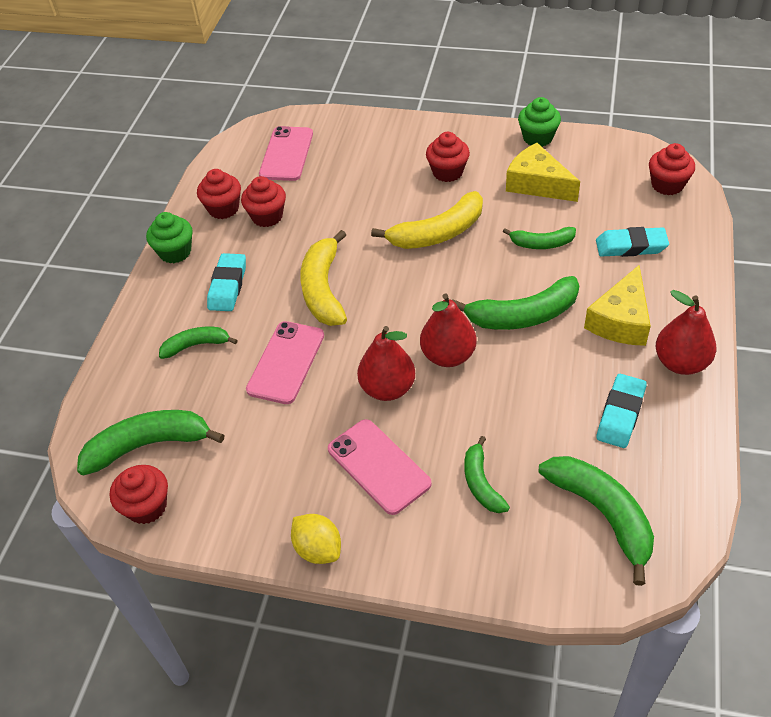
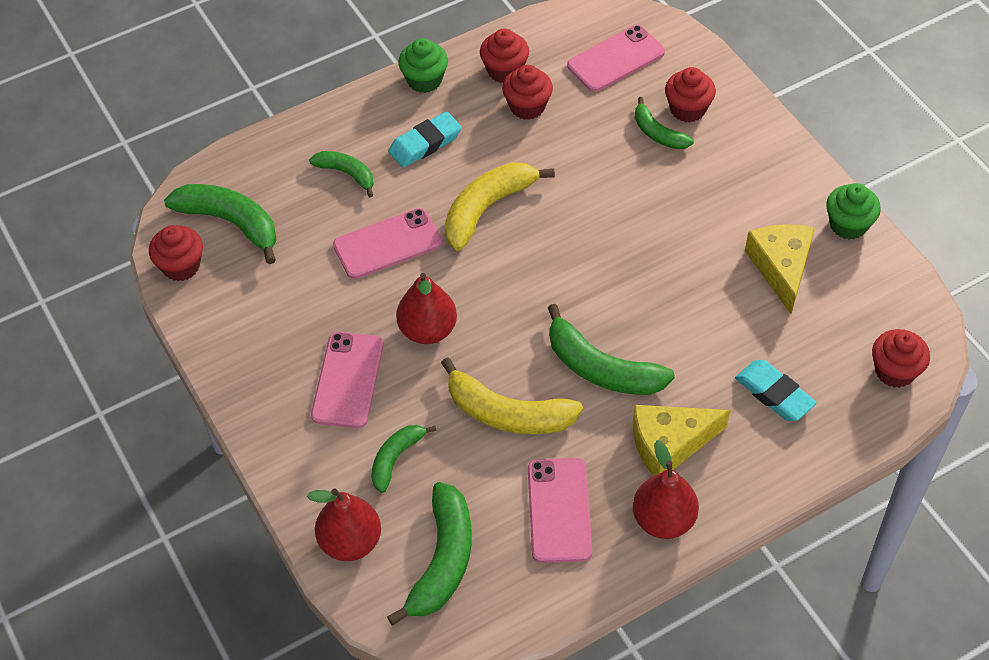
camera: 45 degrees right, 5 degrees up
(318, 549) = (241, 397): yellow lemon -> none
(438, 233) = (636, 239): yellow banana -> yellow banana (507, 413)
(447, 172) = (722, 190): red cupcake -> red cupcake (687, 109)
(448, 356) = (502, 346): red pear -> red pear (350, 542)
(541, 243) = (704, 324): green banana -> green banana (658, 133)
(620, 414) = (559, 510): turquoise eraser -> pink phone

